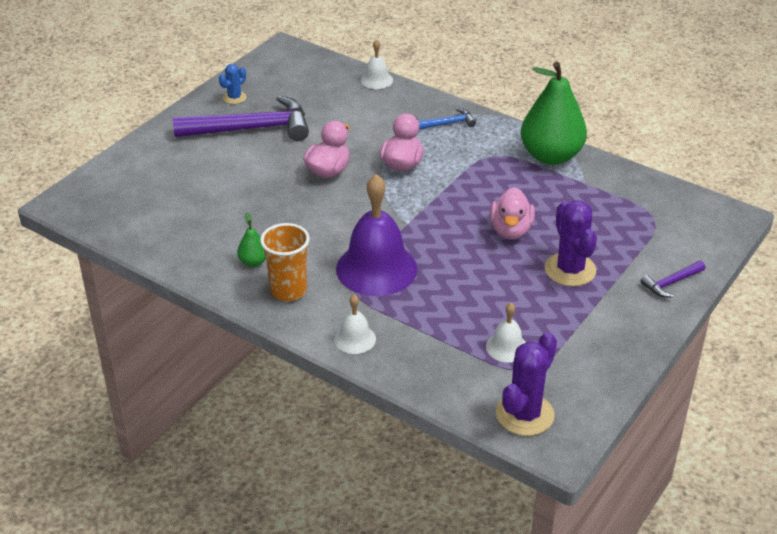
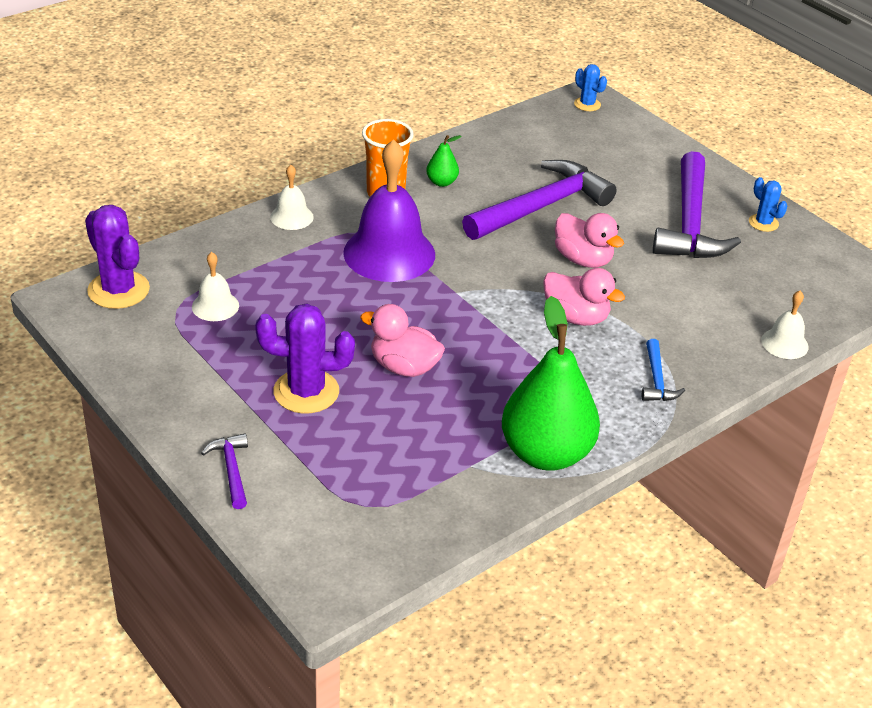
camera: 105 degrees right, 0 degrees up
(79, 202) = (587, 104): none -> blue cactus
(265, 201) = (541, 207): none -> purple hammer

